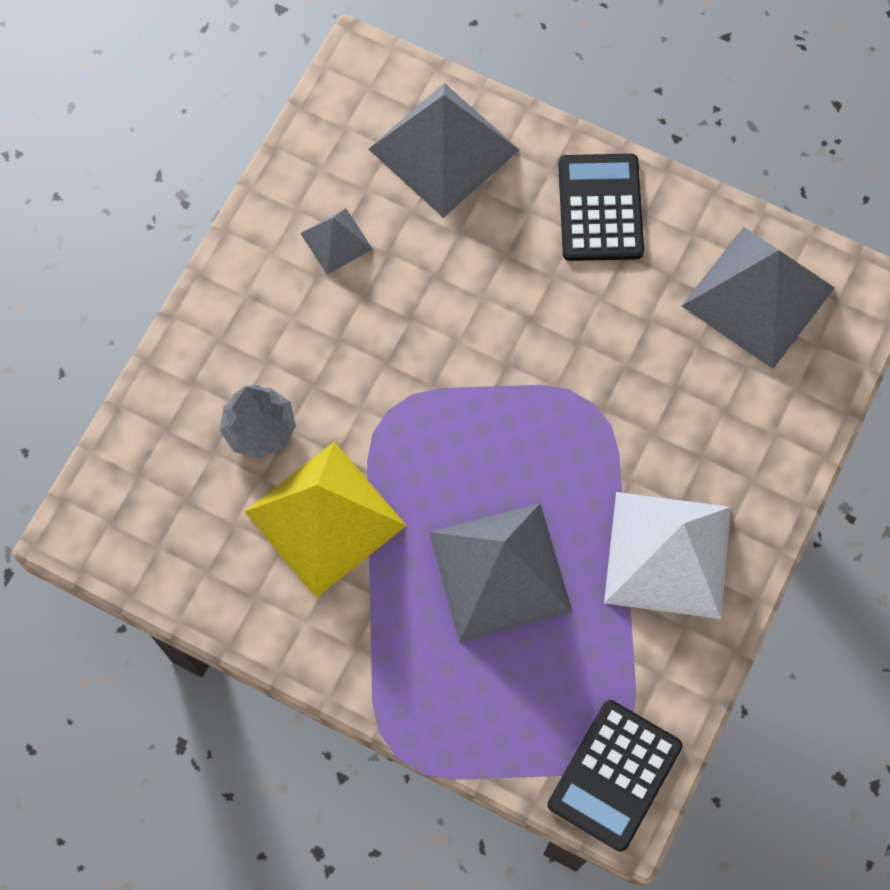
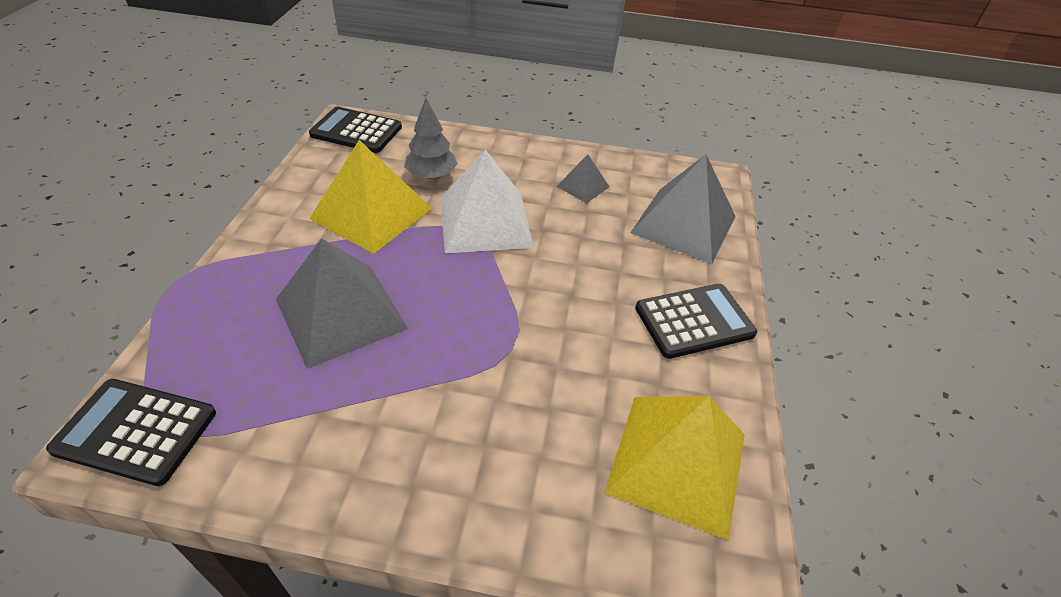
camera: 70 degrees right, 25 degrees down
(114, 518) = (356, 131): none -> black calculator
(667, 554) = (373, 433): white pyramid -> white pyramid (485, 221)
(758, 297) = (677, 462): grey pyramid -> yellow pyramid

